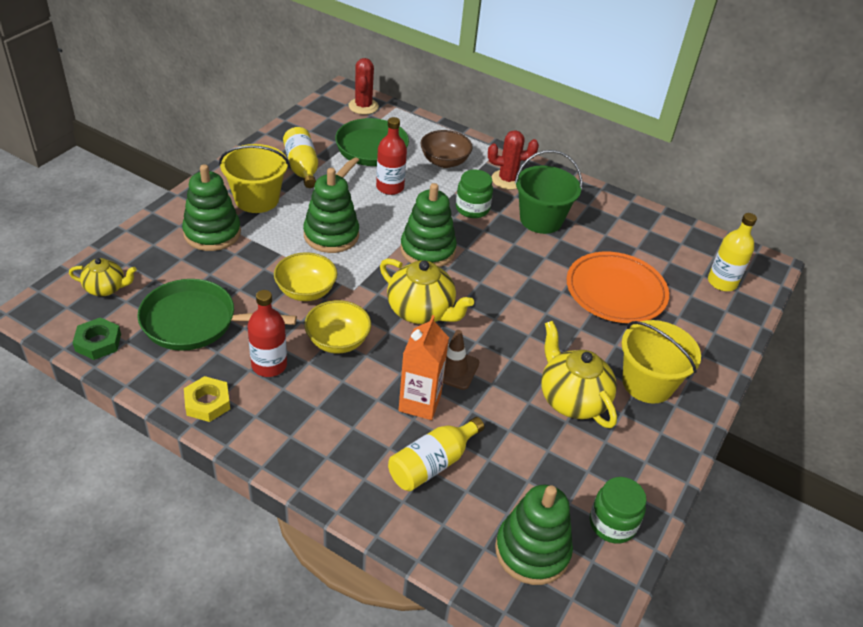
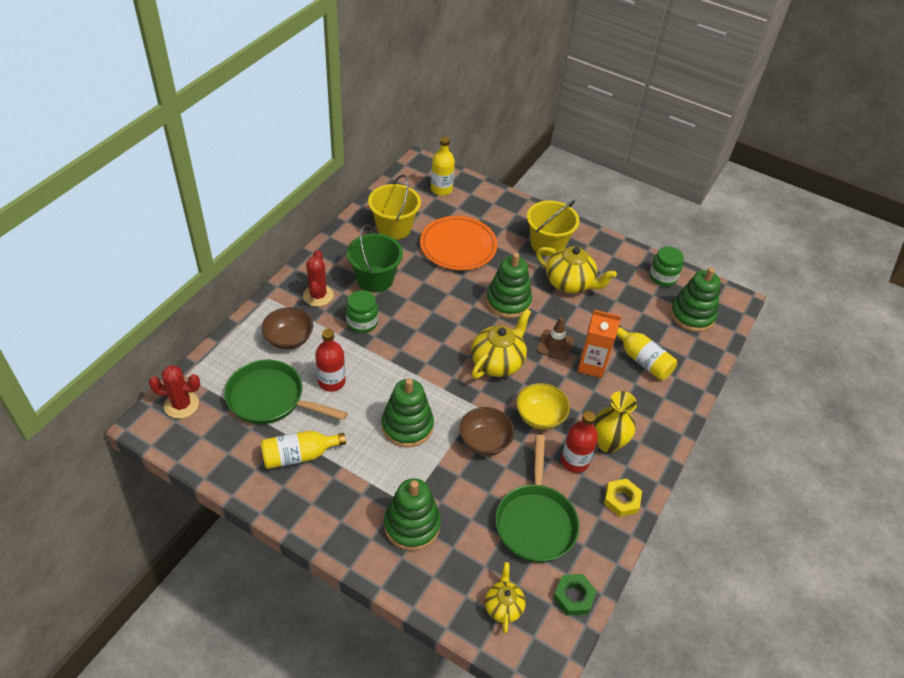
camera: 90 degrees left, 5 degrees up
(257, 199) = (355, 491): yellow bucket -> yellow bucket (394, 227)
(292, 402) = (608, 443): none -> yellow vase
(306, 291) = (484, 441): yellow bowl -> brown bowl
(427, 250) = (421, 356): green stacking toy -> green stacking toy (508, 301)
(572, 399) = (570, 283): yellow teapot -> yellow teapot turned 120 degrees counterclockwise

